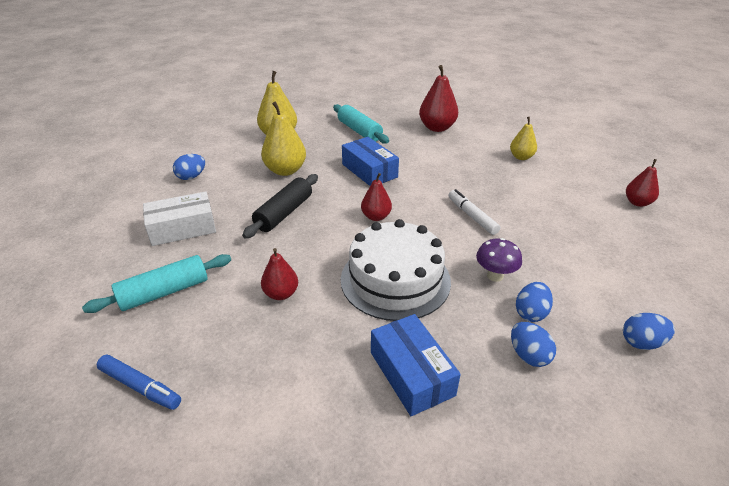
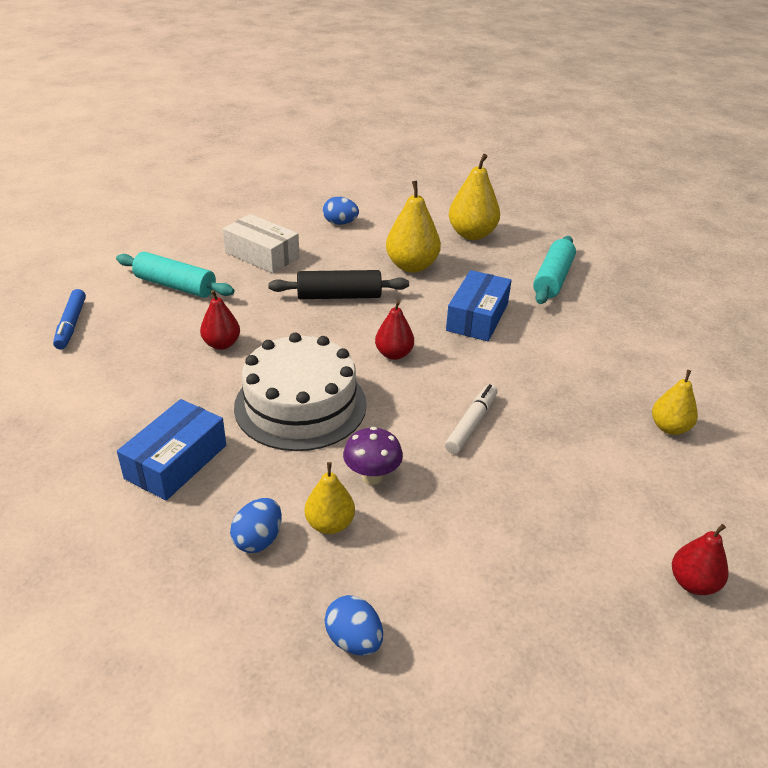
camera: 55 degrees right, 0 degrees up
(437, 128) = (645, 331): red pear -> none
(531, 313) = (330, 524): blue egg -> yellow pear

